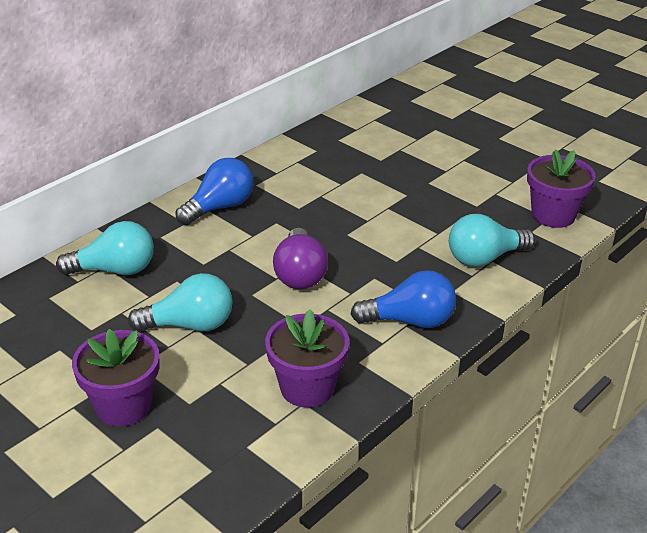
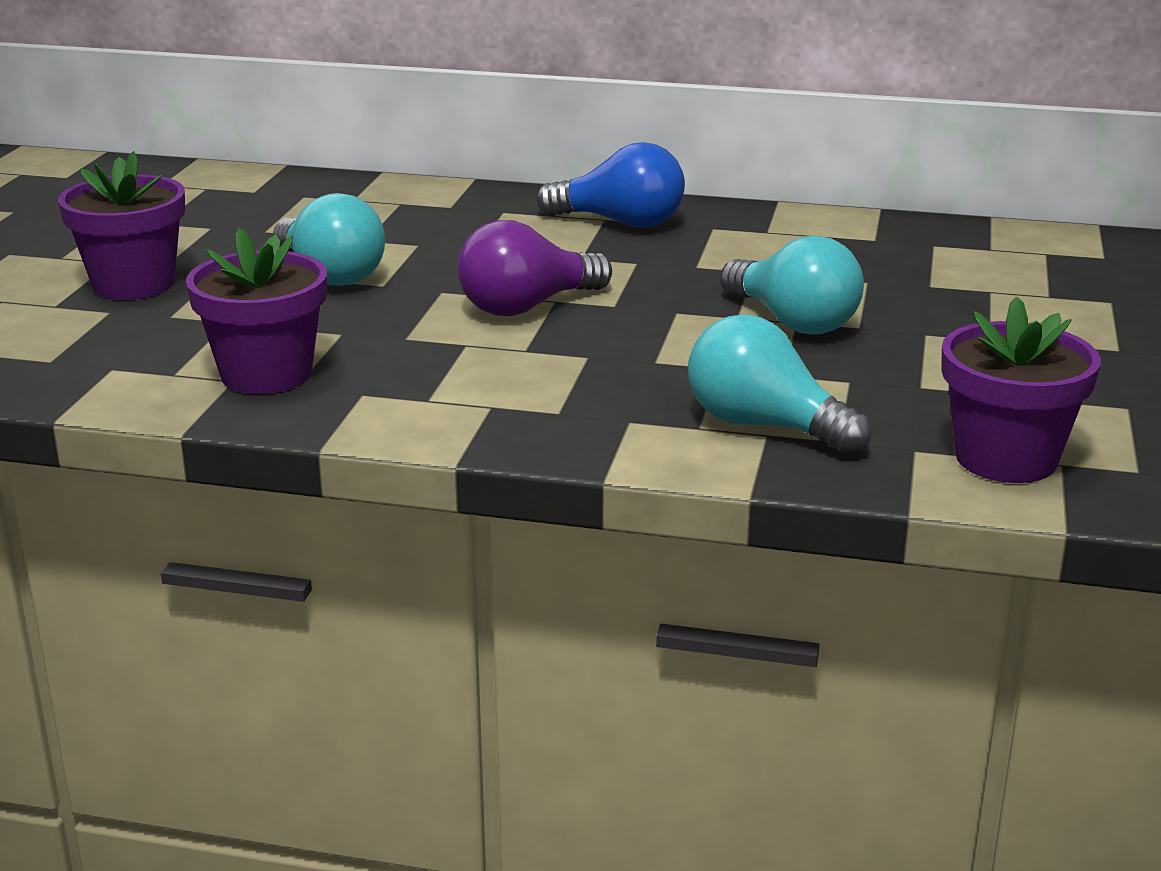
camera: 60 degrees right, 10 degrees down
(115, 270) = (397, 209): turquoise light bulb -> turquoise light bulb (793, 322)
(410, 321) = (506, 406): blue light bulb -> none

